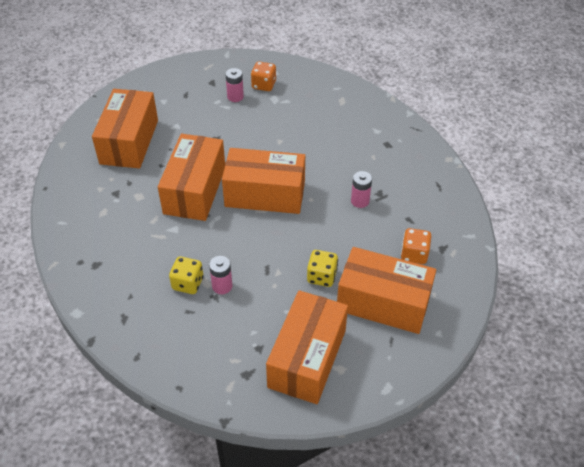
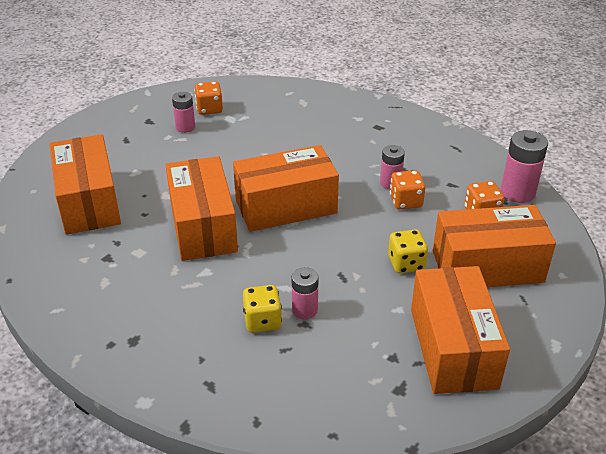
camera: 25 degrees left, 10 degrees down
(360, 222) = (406, 202): none -> orange dice
(459, 246) = (517, 192): none -> pink battery

